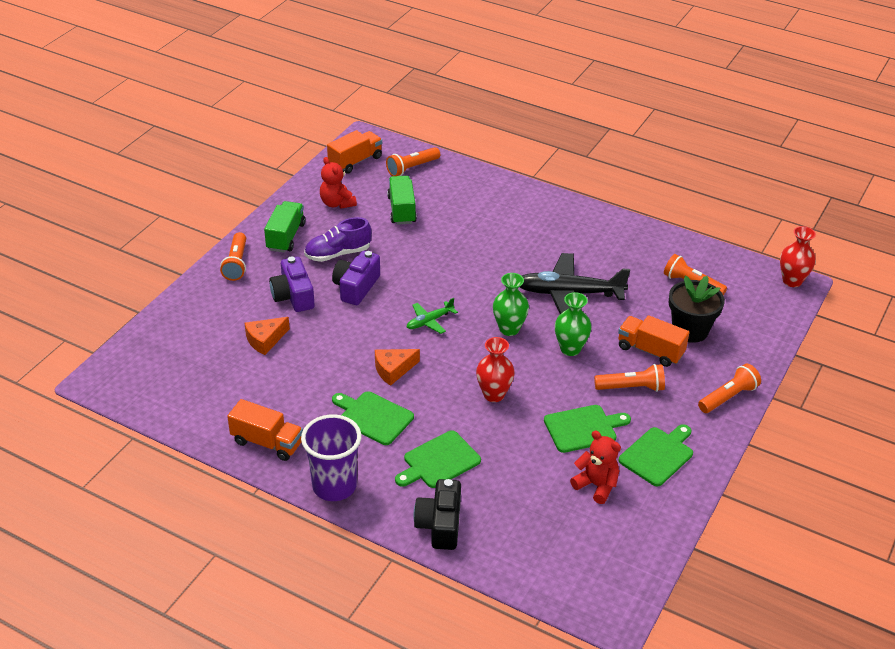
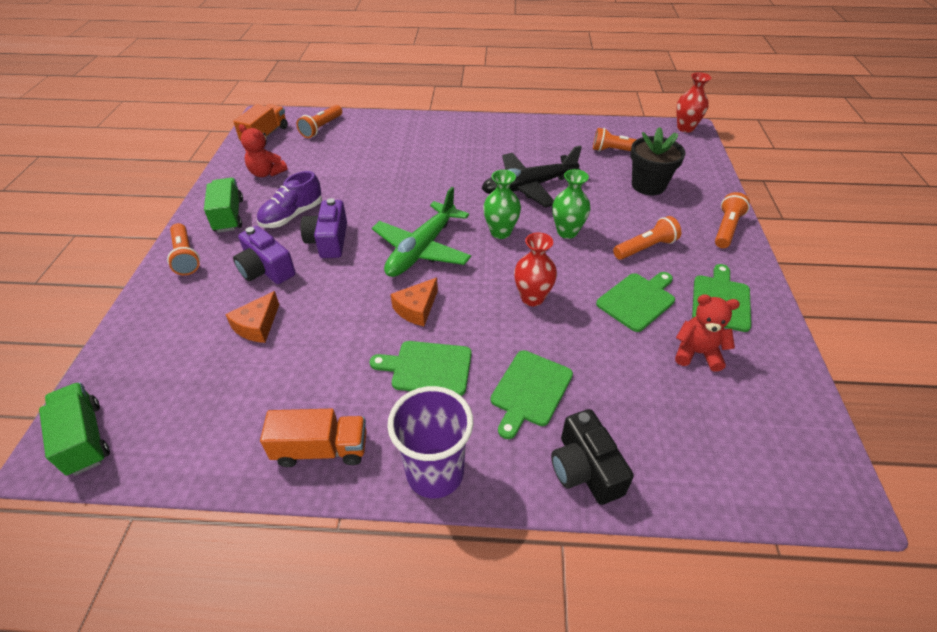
camera: 25 degrees left, 5 degrees up
(402, 210) = (333, 162): green truck -> green truck (85, 438)
(430, 321) = (422, 249): green plane -> green plane, size x2.02
(650, 351) = (633, 211): orange truck -> none

